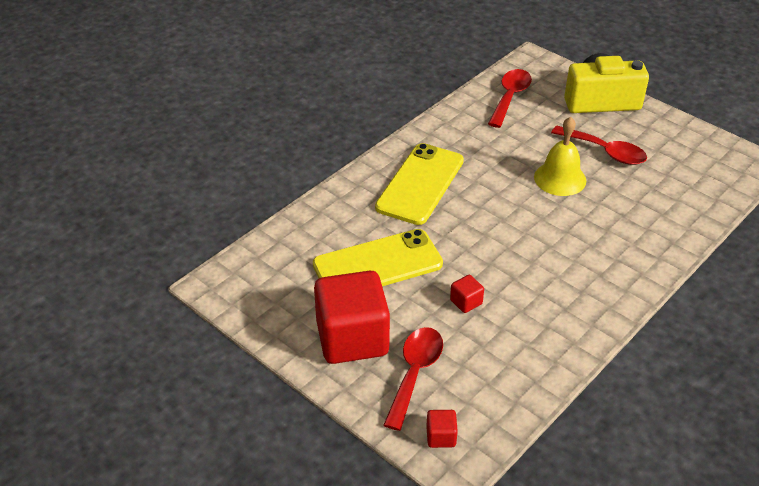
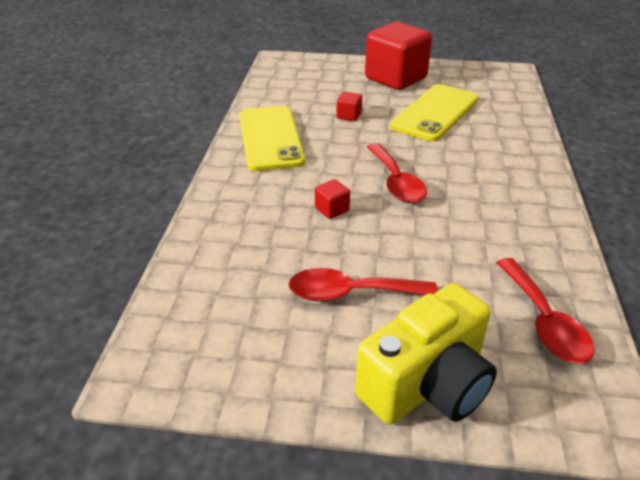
camera: 145 degrees right, 5 degrees down
(414, 373) = (340, 78): red spoon -> red spoon (396, 182)
(420, 184) = (488, 174): yellow phone -> yellow phone (270, 138)
(441, 437) = (297, 64): red cube -> red cube (332, 209)
(560, 178) = (371, 235): yellow bell -> none

